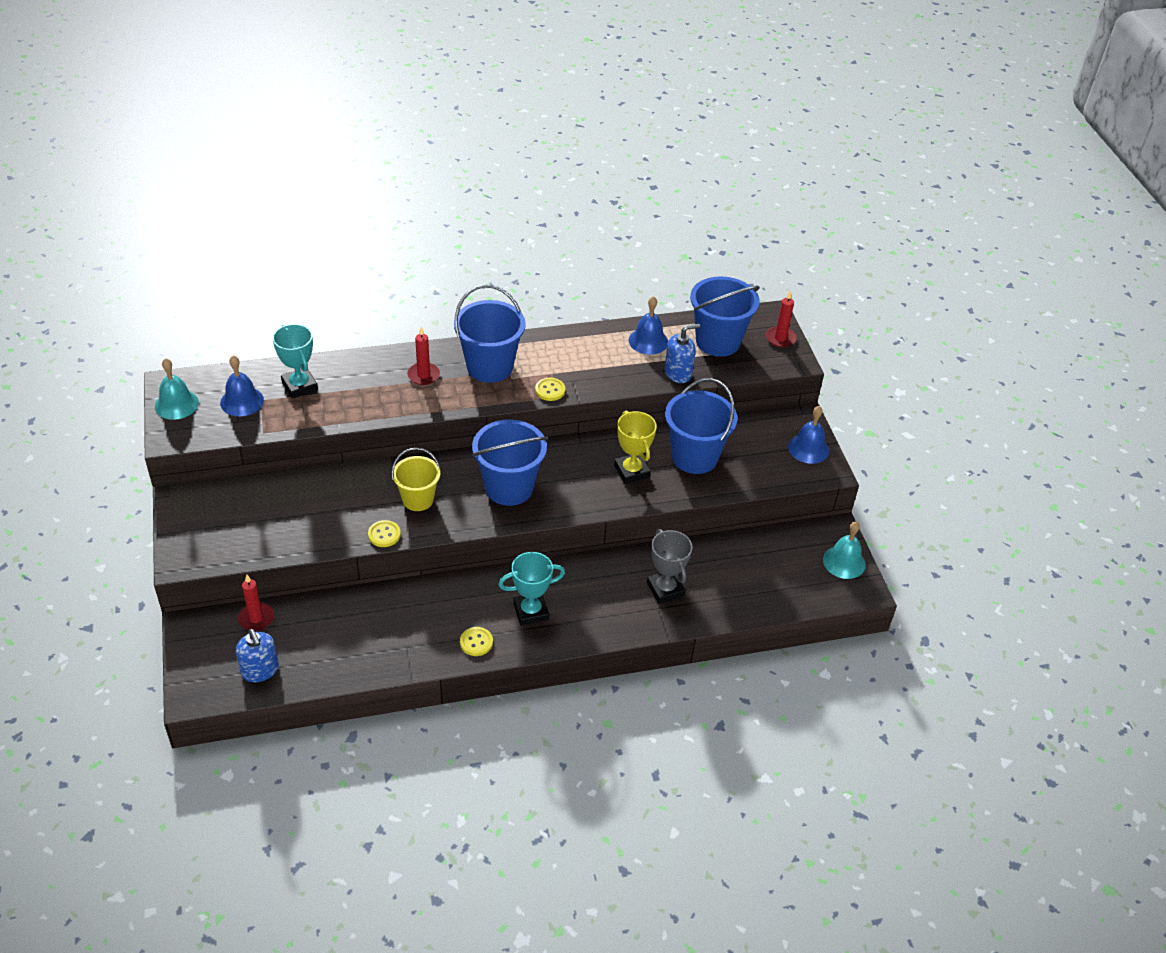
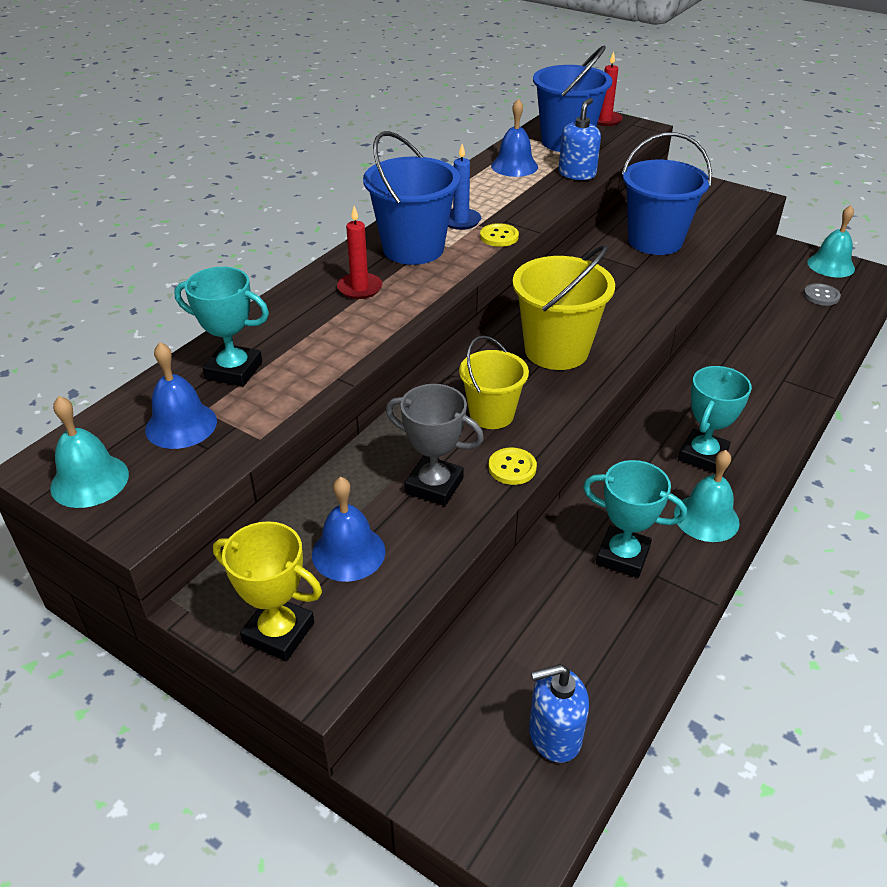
camera: 40 degrees left, 5 degrees down
(256, 618) = (461, 681): red candle -> none
(260, 670) = (554, 735): blue soap dispenser -> blue soap dispenser turned 150 degrees clockwise
(405, 626) = (622, 556): none -> turquoise trophy
(476, 642) = (706, 518): yellow button -> turquoise bell
(509, 487) = (556, 350): blue bucket -> yellow bucket
(546, 364) = (461, 221): none -> blue candle
(632, 471) = (630, 277): yellow trophy -> yellow trophy (279, 632)
(665, 589) = (763, 363): grey trophy -> grey trophy (434, 485)
(791, 577) = (821, 296): none -> grey button
(808, 448) = (716, 193): blue bell -> blue bell (348, 553)

